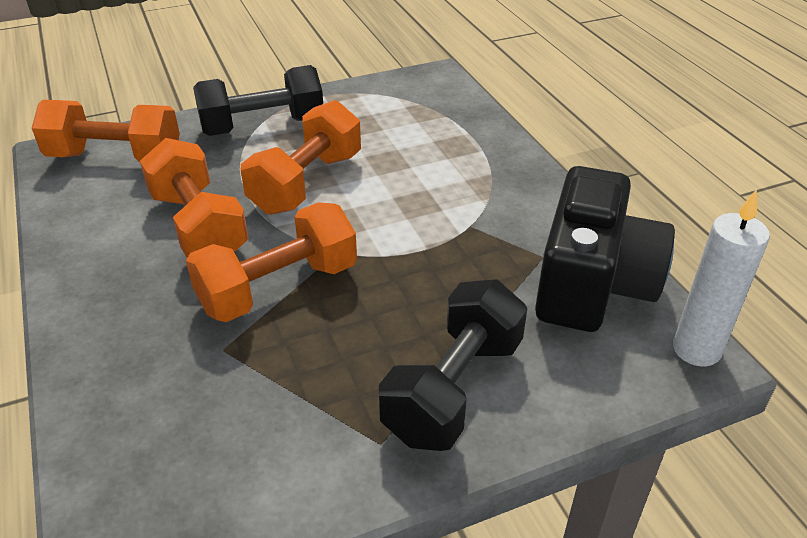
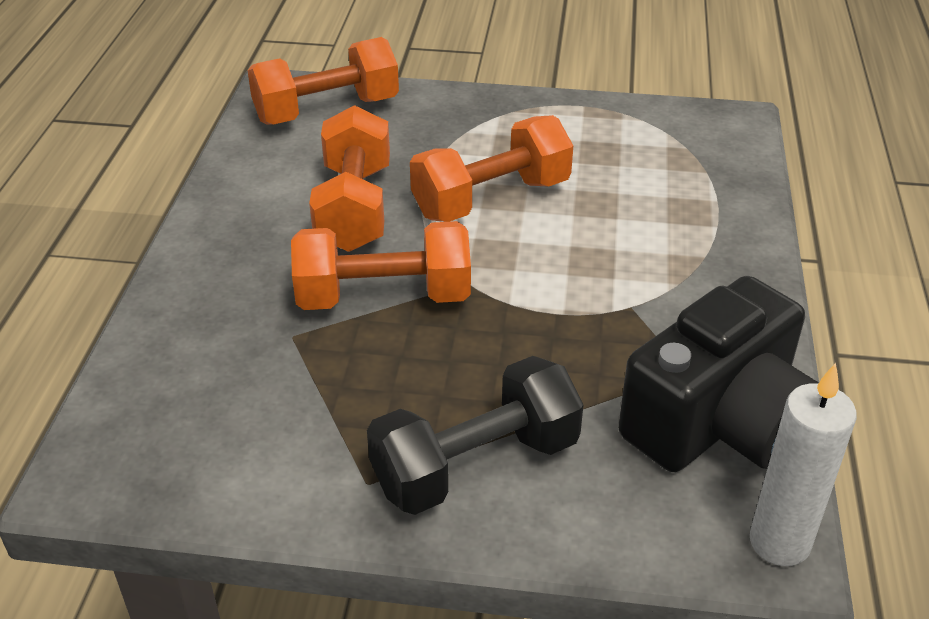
camera: 30 degrees right, 0 degrees up
(115, 157) = (326, 110): orange dumbbell -> orange dumbbell turned 60 degrees counterclockwise
(262, 126) = (492, 122): black dumbbell -> none

